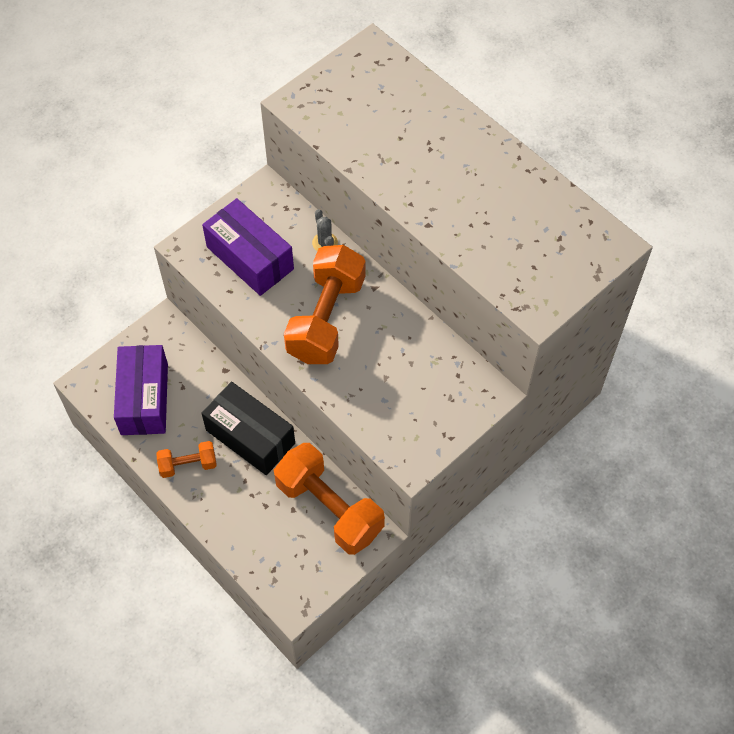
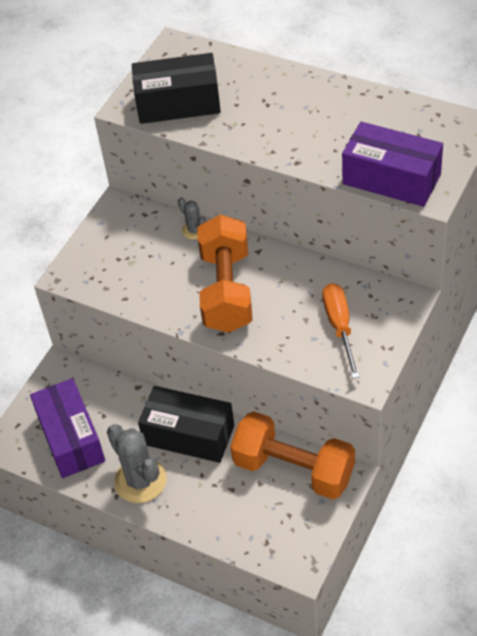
camera: 15 degrees left, 10 degrees down
(188, 465) = (140, 480): orange dumbbell -> grey cactus
(250, 258) = (131, 265): purple box -> purple box (391, 179)
(345, 116) = (178, 103): none -> black box
(413, 397) = (339, 327): none -> orange screwdriver

